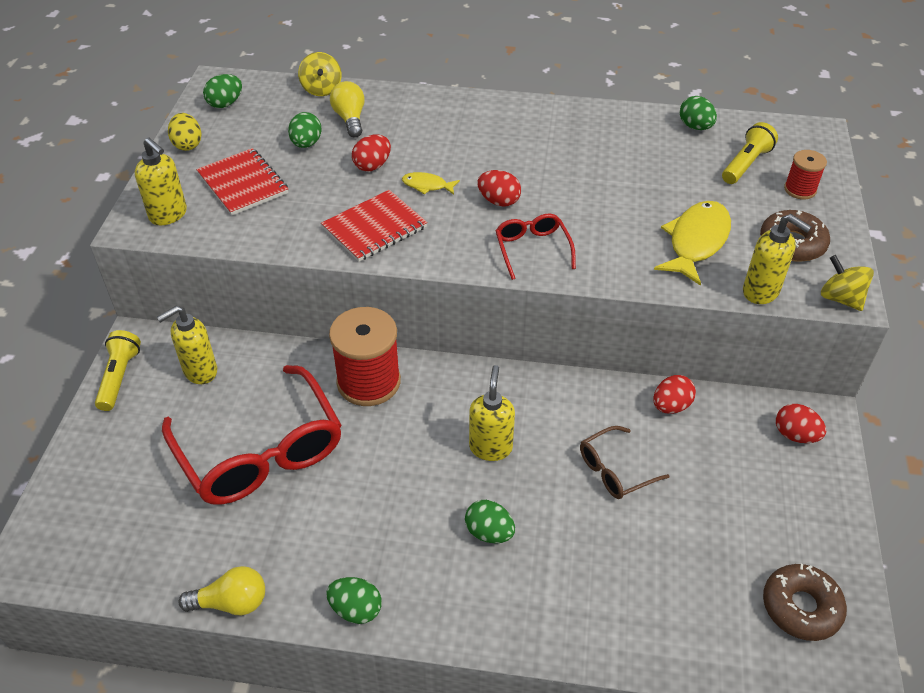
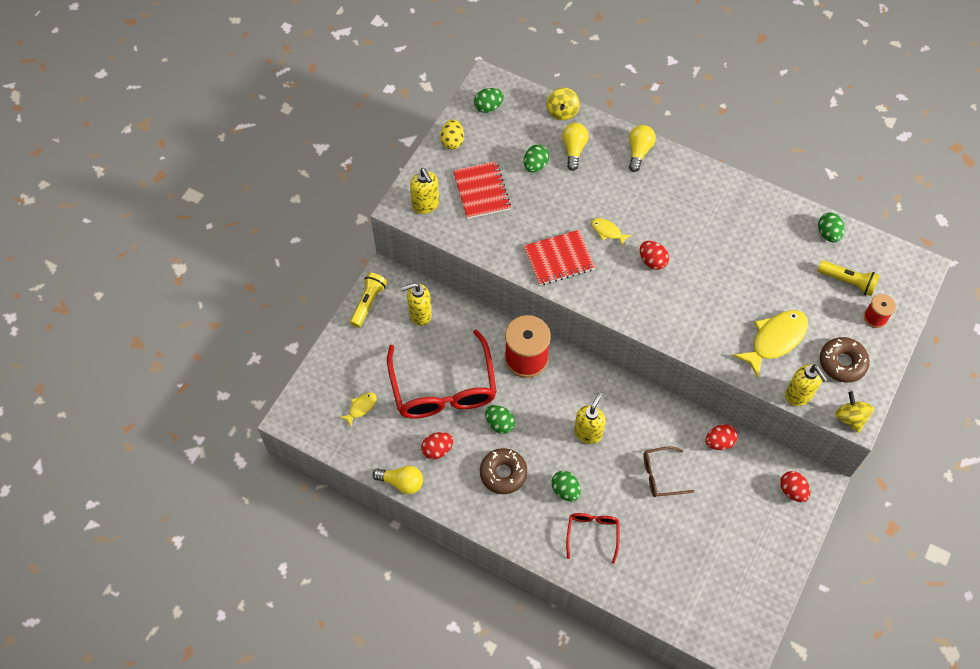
camera: 20 degrees right, 15 degrees up
(138, 515) = (361, 407): none -> yellow fish
(356, 609) = (471, 511): green egg -> green egg (499, 424)
(372, 166) = (575, 201): red egg -> red egg (437, 450)
(432, 104) = (639, 151): none -> yellow light bulb
(532, 249) = (659, 311): red glasses -> red glasses (592, 534)
(746, 164) = (847, 282): yellow flashlight -> yellow flashlight turned 60 degrees clockwise
(801, 607) = (733, 602): brown donut -> brown donut (503, 473)

